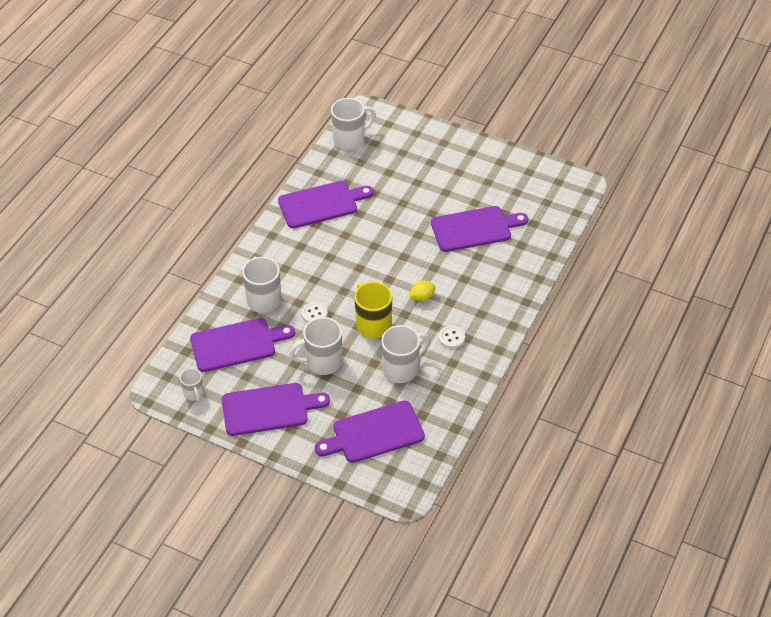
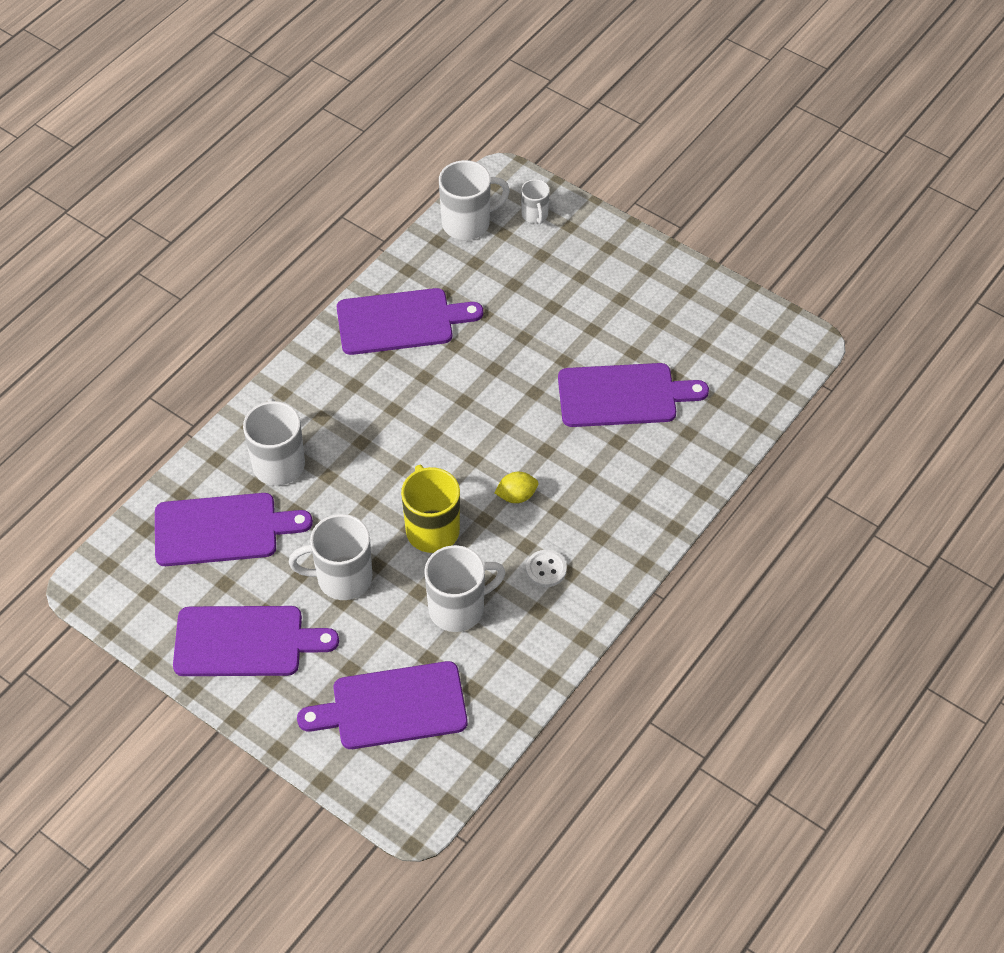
camera: 10 degrees right, 5 degrees up
(194, 393) = (140, 599): white mug -> white mug (535, 215)
(314, 313) = (348, 498): white button -> none

